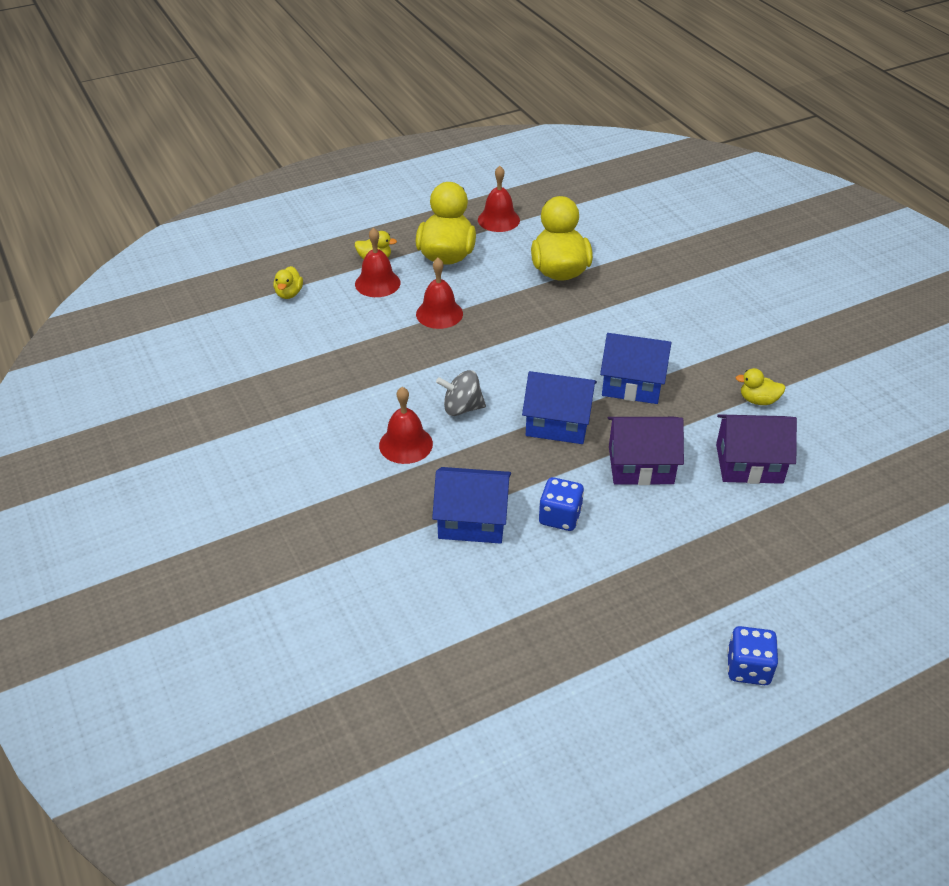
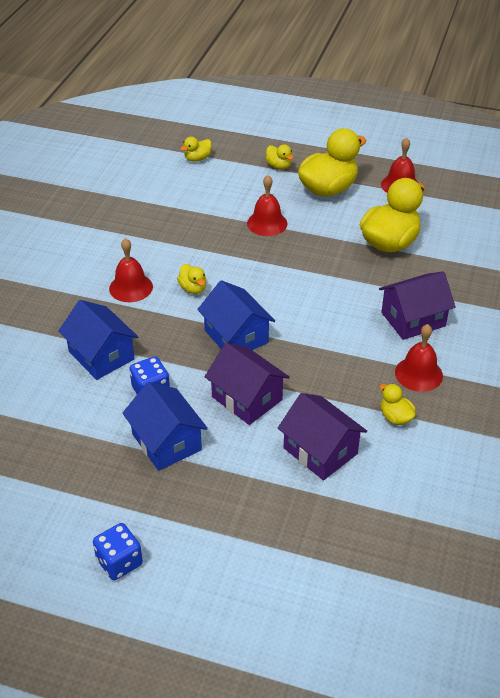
camera: 45 degrees right, 0 degrees up
(377, 283) = (258, 182): red bell -> red bell (418, 374)
(462, 408) = (193, 288): grey spinning top -> yellow duck
(632, 384) = (322, 346): blue house -> blue house (166, 442)
(662, 319) = (413, 319): none -> purple house

